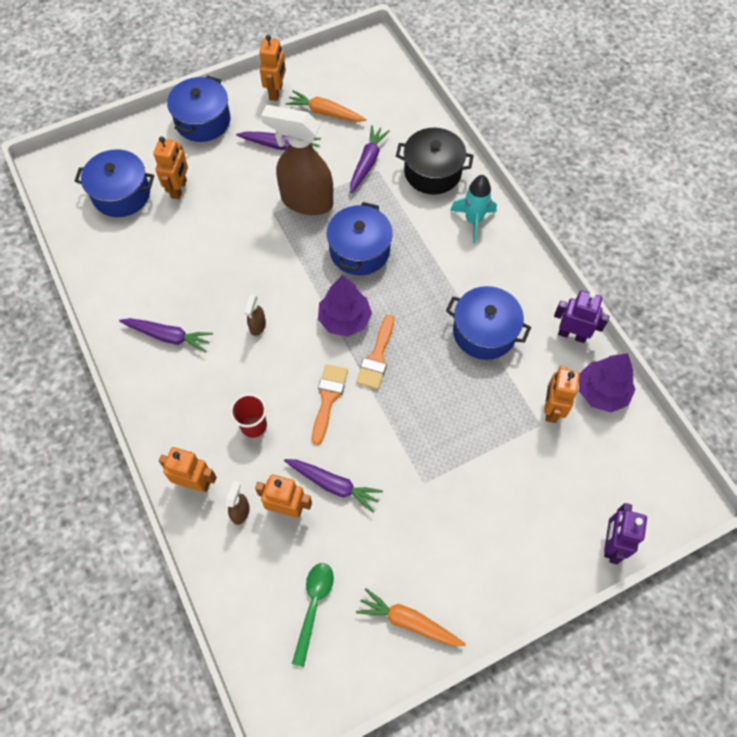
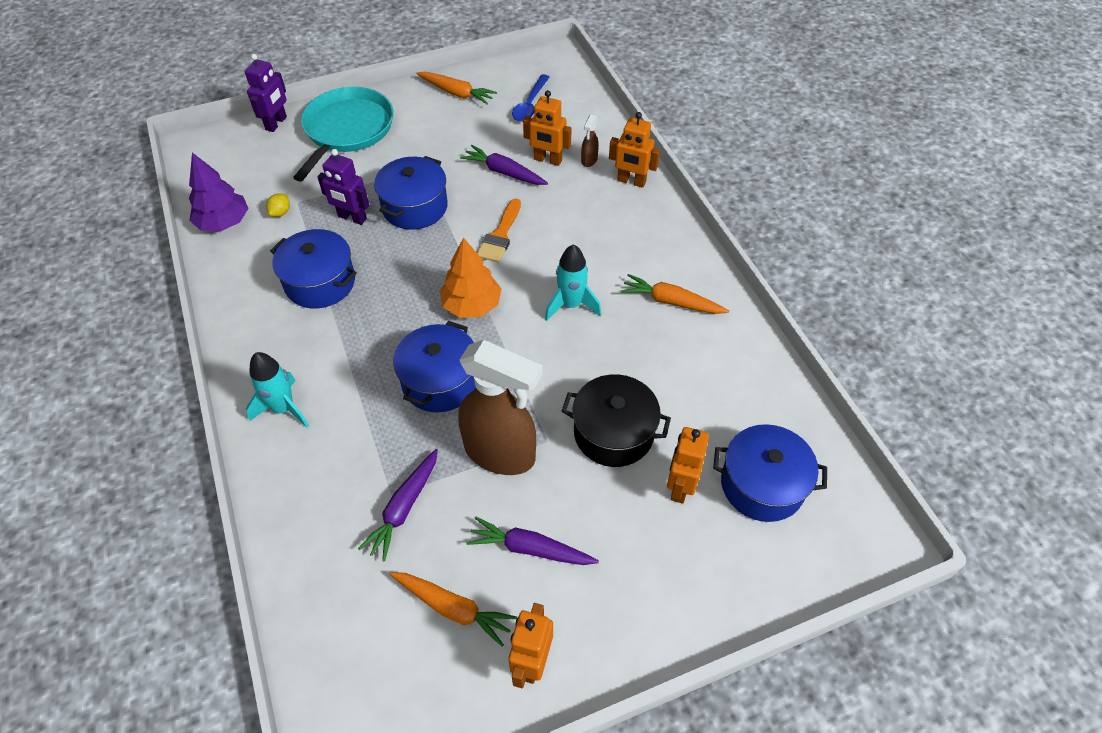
camera: 175 degrees left, 10 degrees down
(168, 336) = (671, 301): purple carrot -> orange carrot
(203, 121) = (655, 608): blue pot -> blue pot (415, 207)
(253, 425) = (576, 218): red cup -> none
(257, 326) = (571, 305): brown spray bottle -> turquoise rocket
(313, 606) = (530, 104): green spoon -> blue spoon
(344, 319) = (471, 305): purple tree -> orange tree
(377, 357) = (443, 267): orange brush -> none
(432, 172) = (314, 485): black pot -> black pot (613, 433)
(524, 539) = (347, 130): none -> turquoise pan
(551, 409) = (280, 212): orange robot -> yellow lemon
(572, 334) = (226, 273): purple robot -> purple robot (352, 218)

